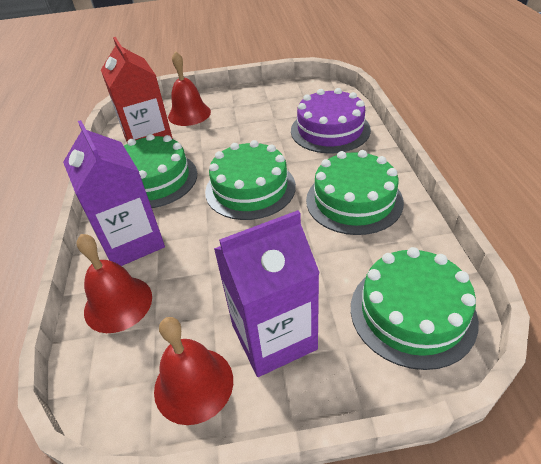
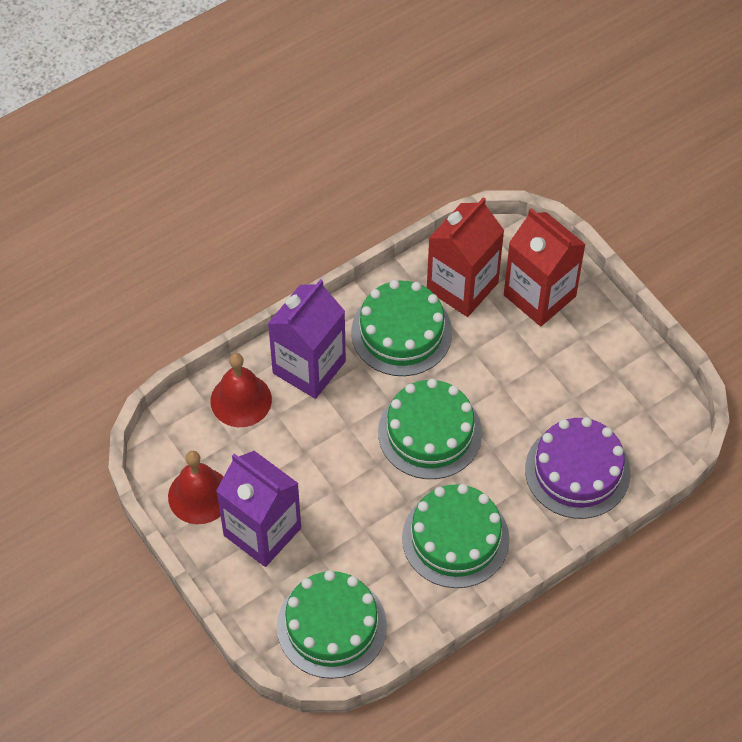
camera: 60 degrees right, 15 degrees up
(189, 114) = (539, 296): red bell -> red carton

